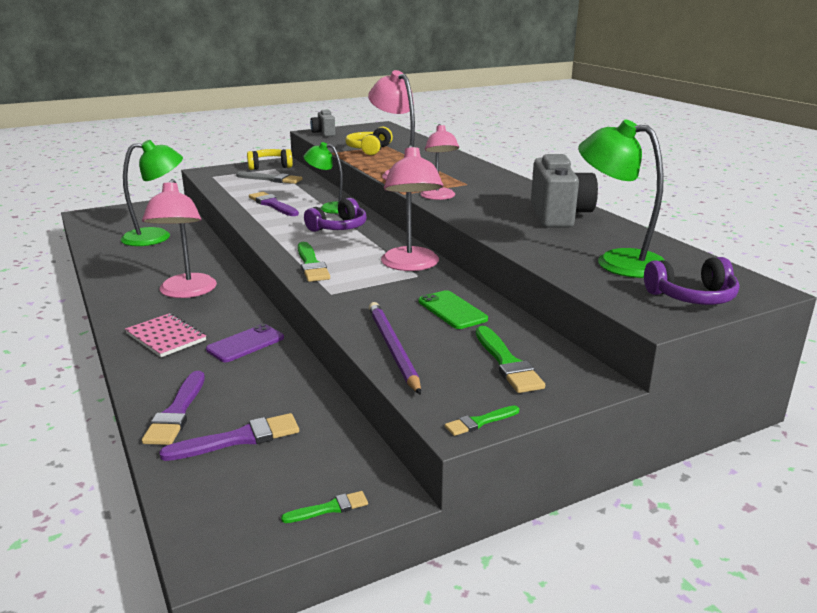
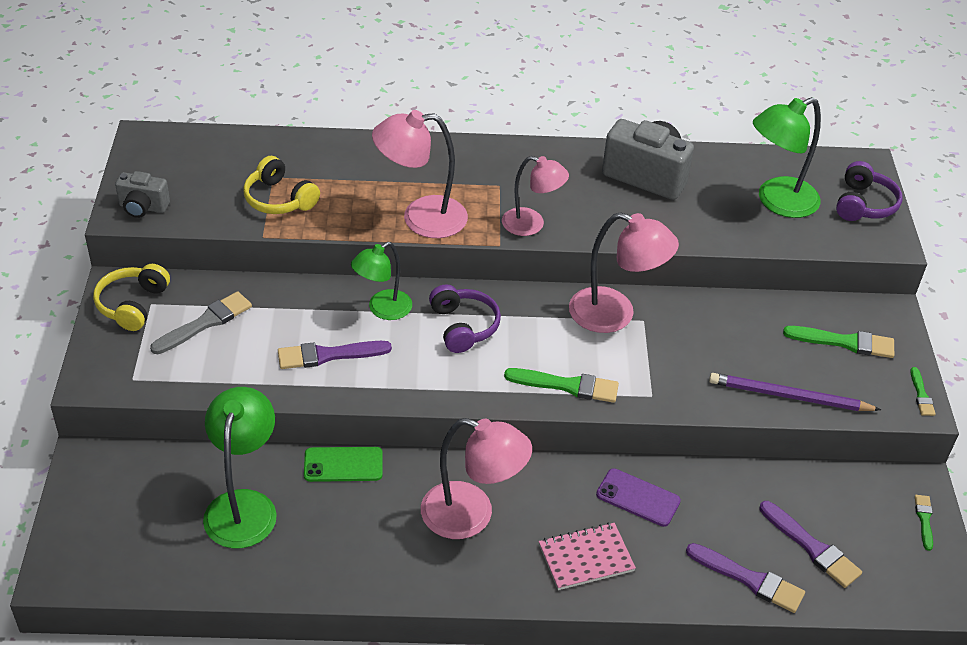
camera: 65 degrees left, 20 degrees up
(238, 439) = (812, 547): purple brush -> purple brush turned 135 degrees clockwise
(245, 344) = (638, 498): purple phone -> purple phone turned 45 degrees counterclockwise
(452, 310) = (735, 331): green phone -> green phone (343, 464)

